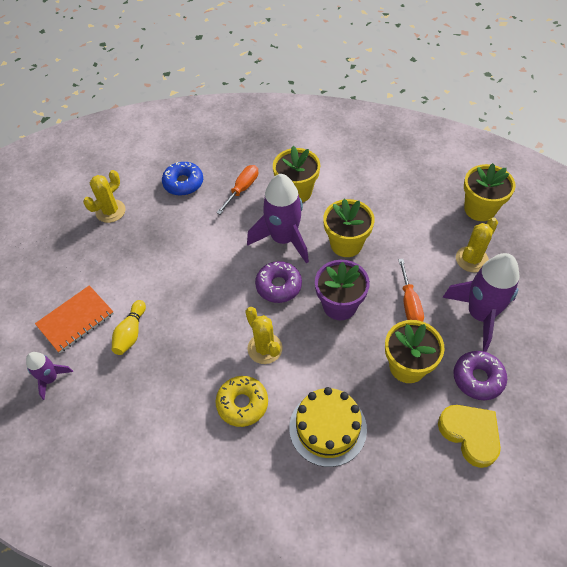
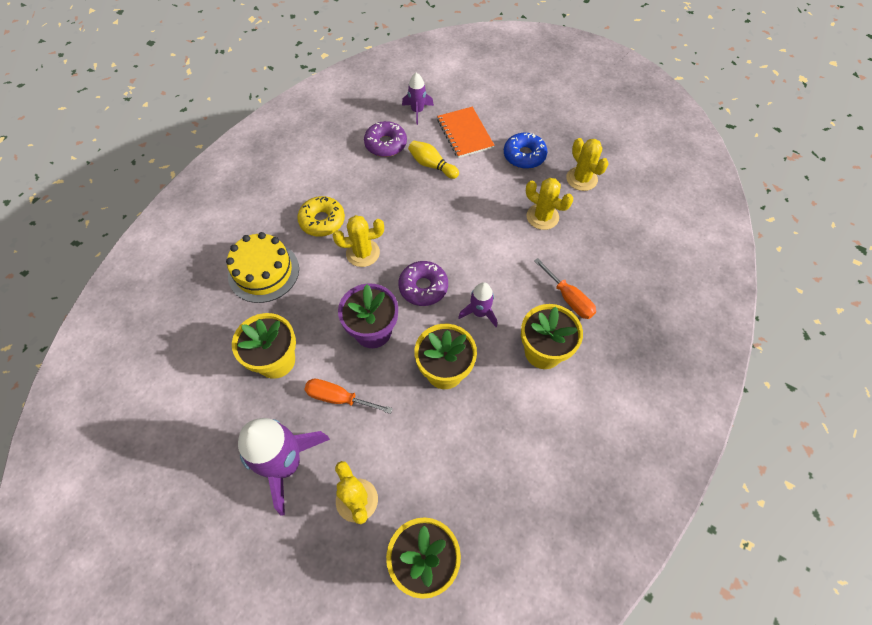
camera: 110 degrees right, 5 degrees up
(165, 226) = (542, 217): none -> yellow cactus
(183, 183) = (598, 247): blue donut -> blue donut (524, 156)
(283, 239) = (479, 313): purple rocket -> purple rocket, size x0.52
(470, 434) = (183, 379): yellow heart -> none
(478, 378) = (225, 418): purple donut -> purple donut (386, 144)

